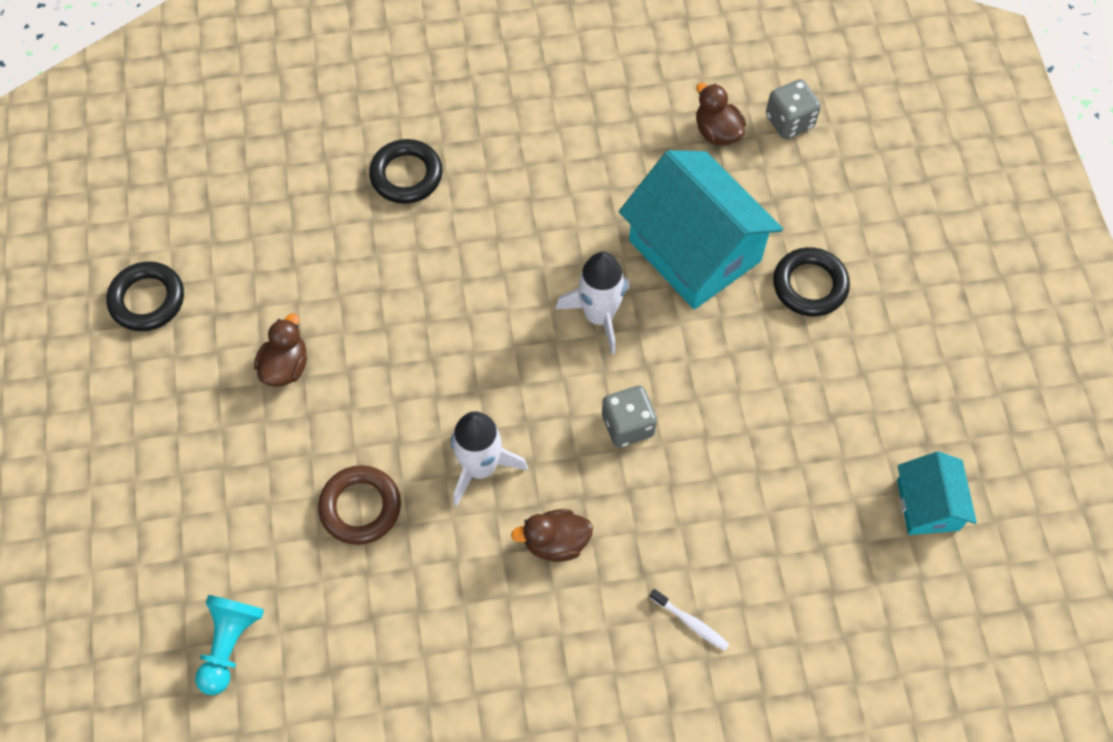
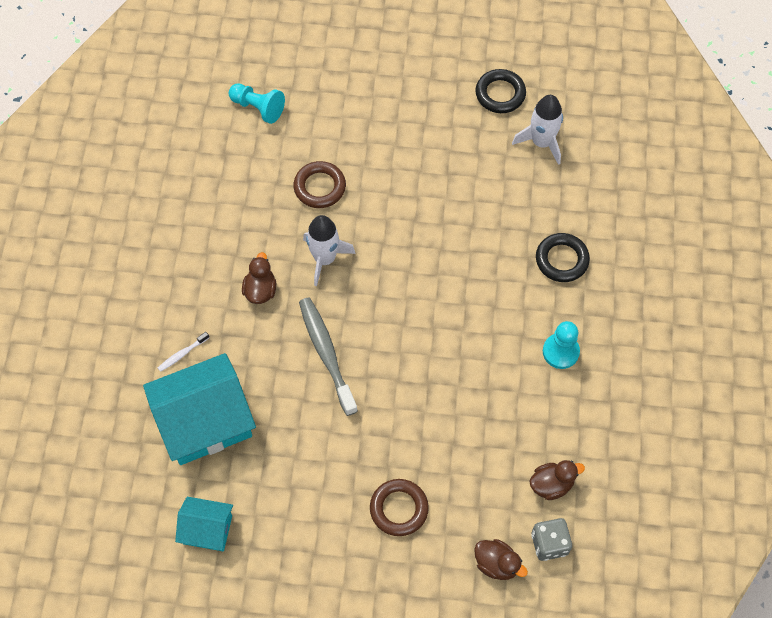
camera: 105 degrees right, 0 degrees up
(285, 366) = (429, 162): brown duck -> brown duck (497, 564)
(539, 153) = (560, 352): none -> turquoise pawn
(599, 316) = (414, 357): white rocket -> white rocket (541, 142)
(627, 425) = (326, 353): grey dice -> grey toothbrush
(694, 251) = (449, 436): turquoise house -> turquoise house (205, 421)
(809, 285) = (399, 509): black ring -> brown ring

